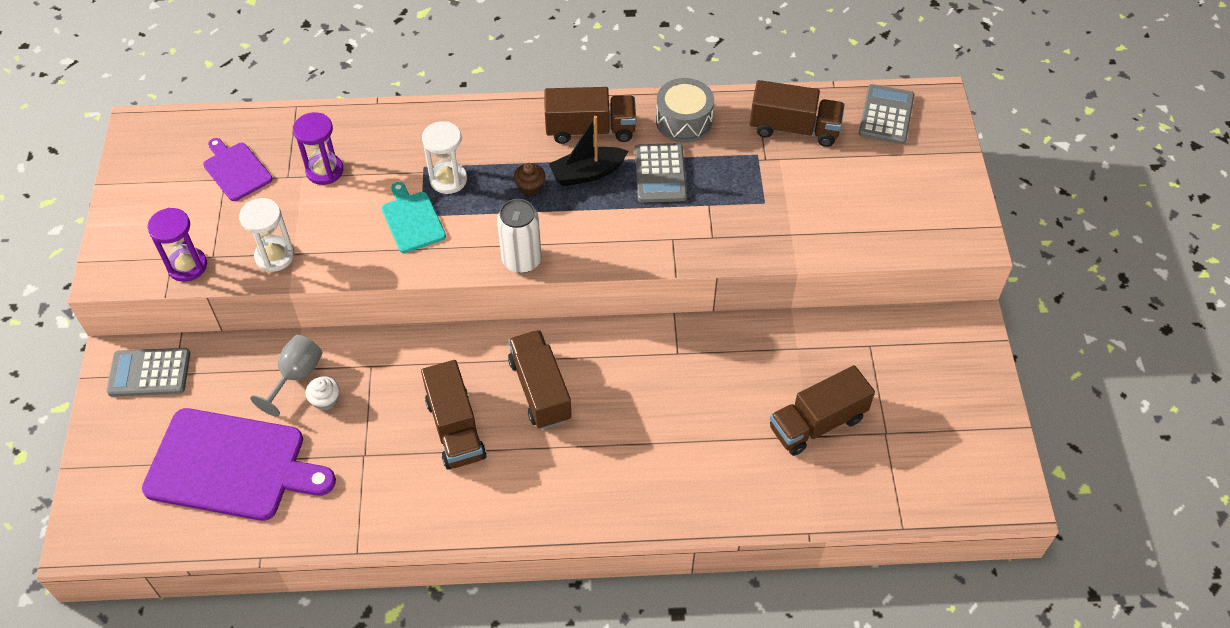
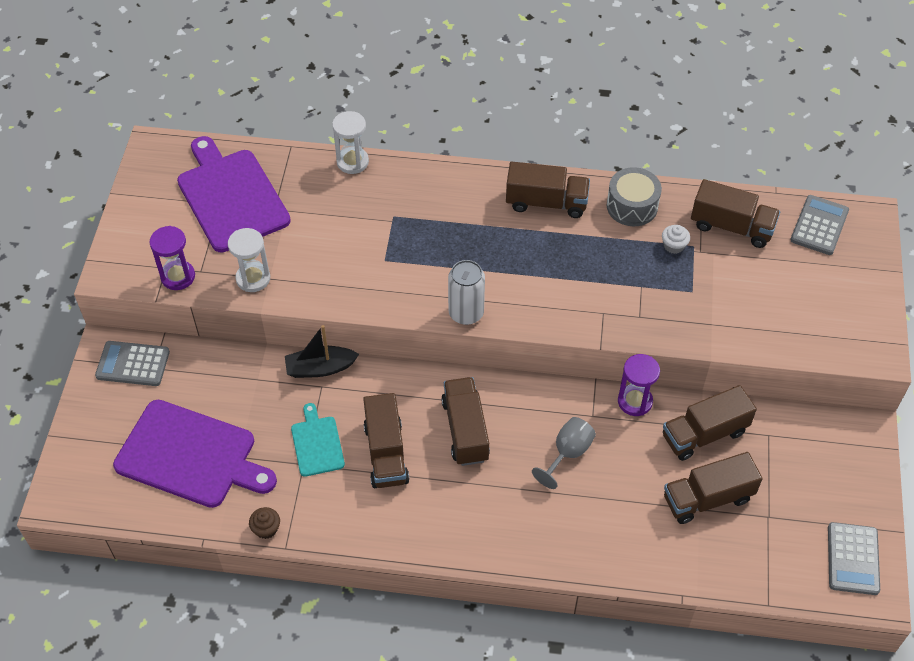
camera: 10 degrees right, 0 degrees up
(236, 170) = (231, 197): purple cutting board -> purple cutting board, size x1.97
(296, 376) = (256, 386): grey goblet -> grey goblet (567, 453)
(324, 171) = (307, 208): purple hourglass -> purple hourglass (635, 401)
(325, 400) = (278, 411): white cupcake -> white cupcake (674, 246)
(412, 220) = (376, 263): turquoise cutting board -> turquoise cutting board (317, 443)
(448, 179) = (413, 231): white hourglass -> white hourglass (352, 162)
(530, 187) = (484, 248): brown cupcake -> brown cupcake (266, 529)
(587, 173) = (537, 242): black boat -> black boat (320, 368)
(660, 174) = (602, 252): grey calculator -> grey calculator (853, 559)
(801, 355) = (704, 434): none -> brown truck

